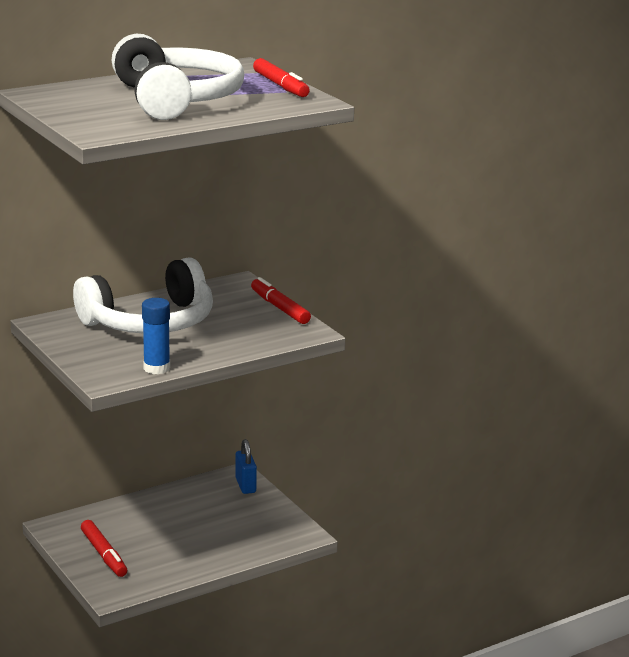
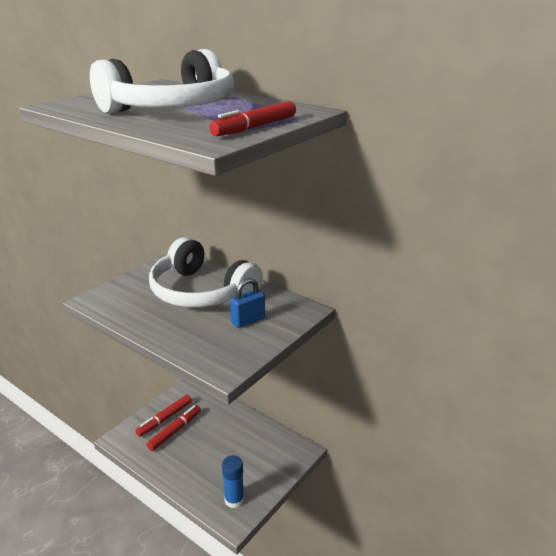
camera: 70 degrees right, 5 degrees up
(156, 368) = (118, 314): blue glue stick -> blue glue stick (234, 500)
(245, 485) = (289, 459): blue padlock -> blue padlock (248, 321)
(280, 308) = (267, 341): red marker -> red marker (175, 431)

